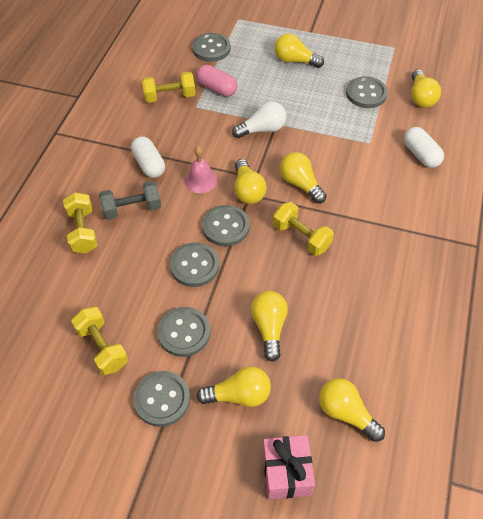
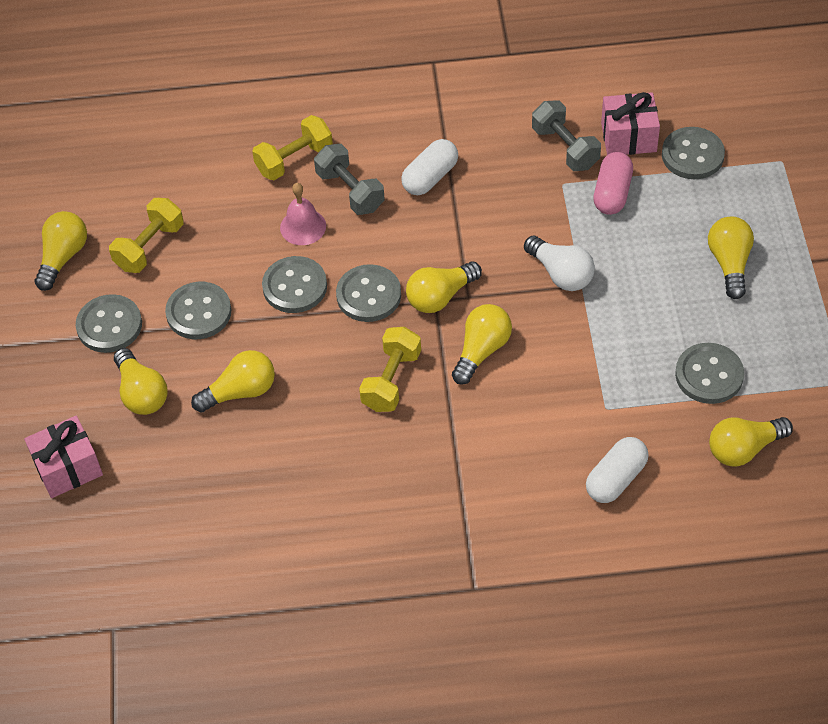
camera: 70 degrees right, 0 degrees up
(169, 96) = (565, 148): yellow dumbbell -> grey dumbbell
(180, 68) = (628, 137): none -> pink gift
(201, 180) = (432, 240): pink bell -> pink bell (303, 227)
(346, 413) = (159, 503): yellow light bulb -> yellow light bulb (63, 257)

